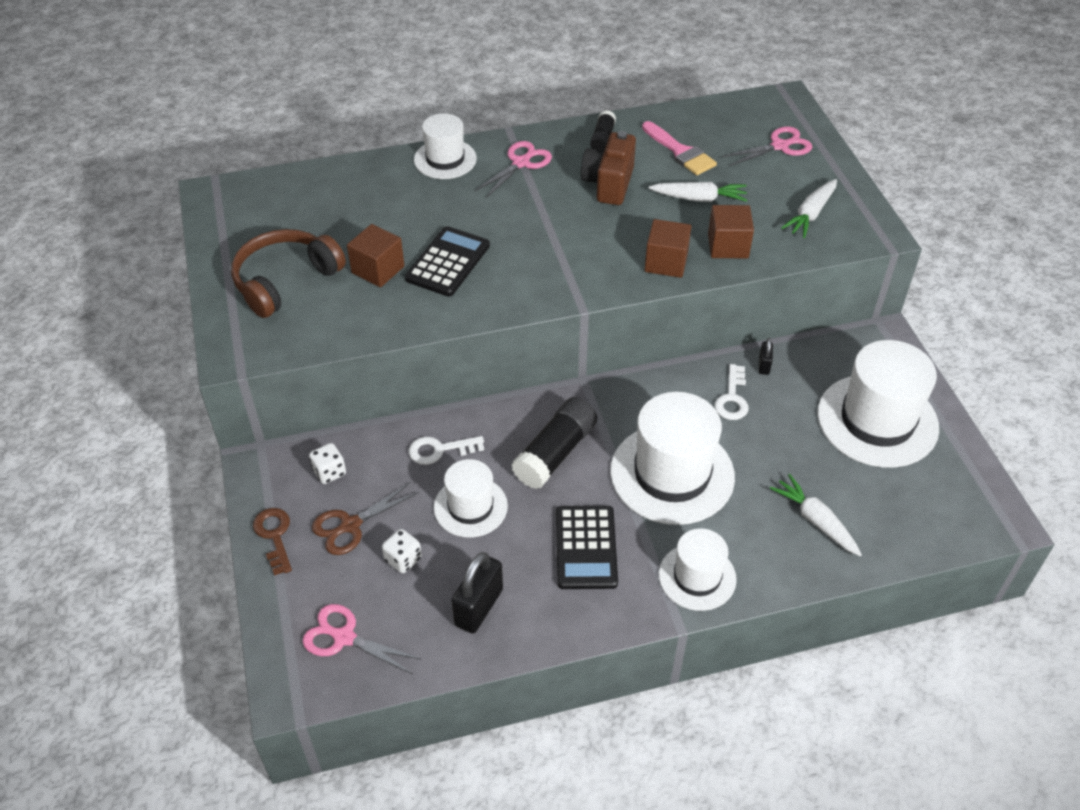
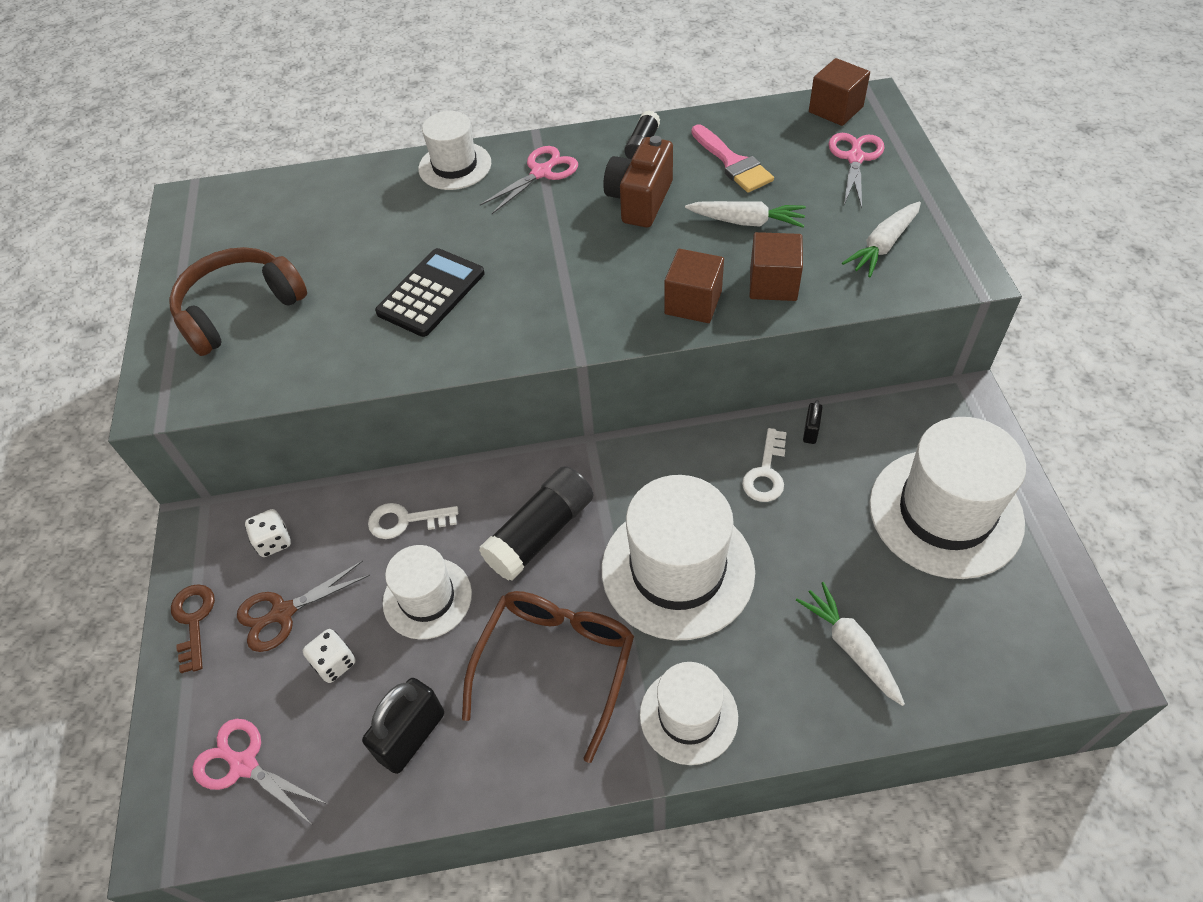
camera: 10 degrees right, 5 degrees up
(378, 270) = (348, 299): brown cube -> brown cube (835, 109)
(586, 548) = (556, 664): black calculator -> brown glasses
(780, 146) = (855, 158): pink scissors -> pink scissors turned 60 degrees counterclockwise

